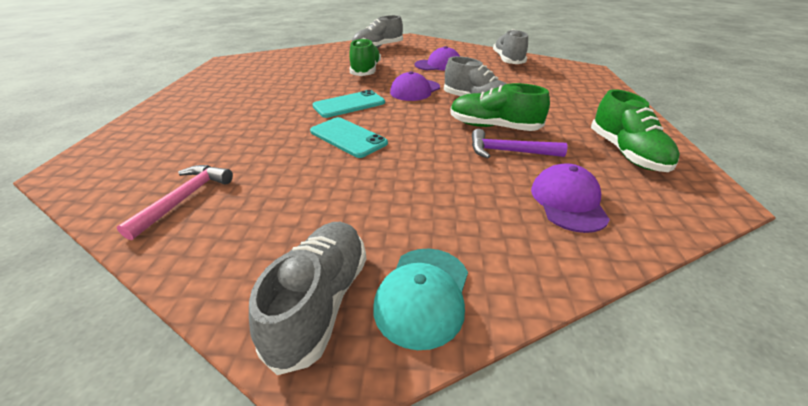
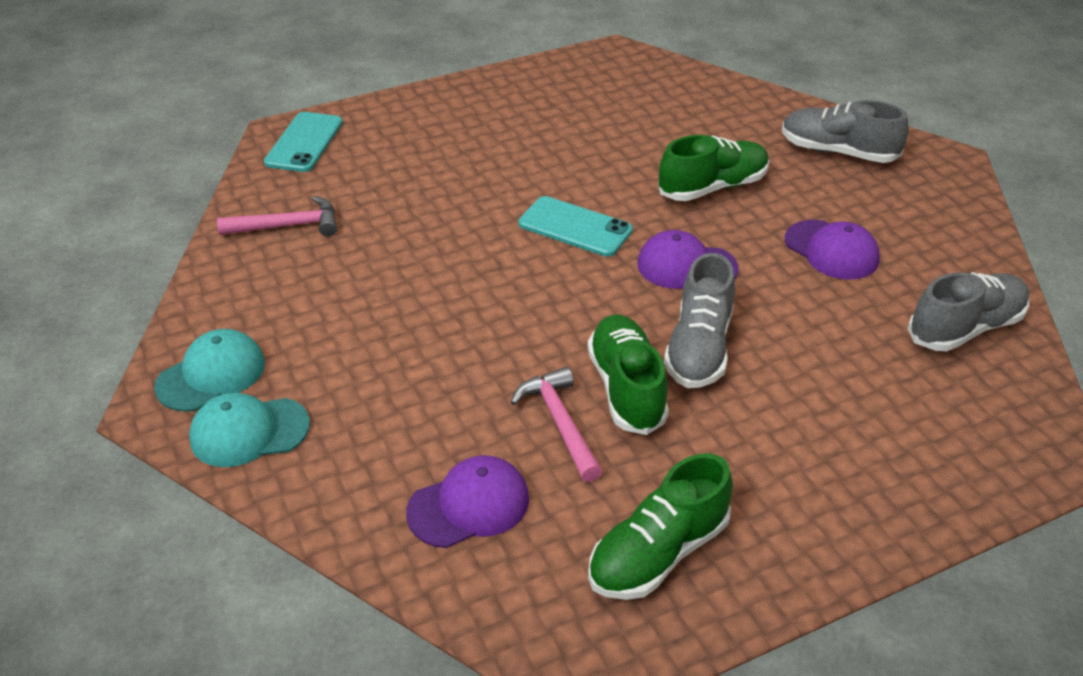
camera: 60 degrees right, 5 degrees up
(321, 301) = (211, 375): grey shoe -> turquoise cap
(348, 137) = (482, 268): turquoise phone -> turquoise phone (304, 142)
(508, 151) = (559, 423): purple hammer -> pink hammer

